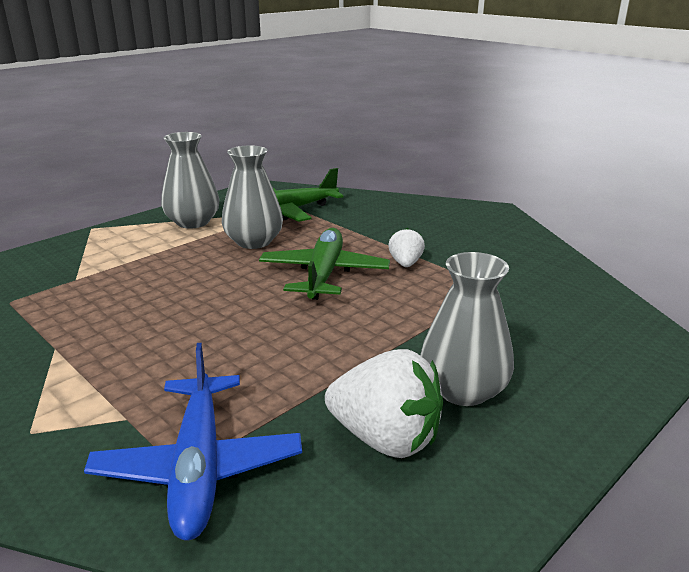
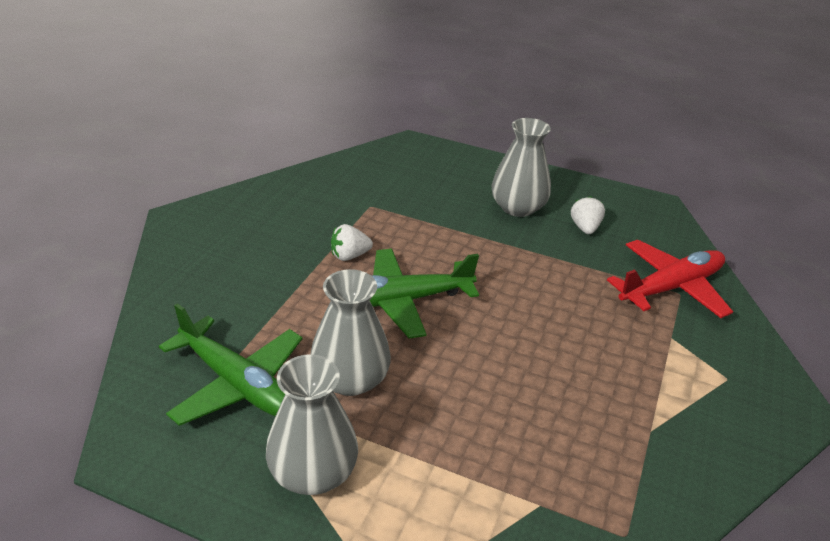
camera: 115 degrees left, 10 degrees up
(199, 466) = (670, 288): blue plane -> red plane
(385, 438) = (585, 228): white strawberry -> white strawberry, size x0.55

